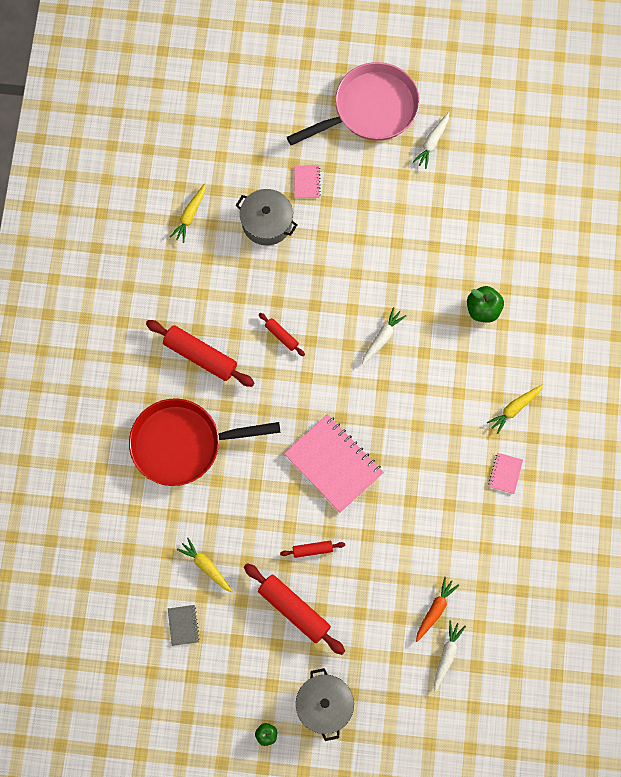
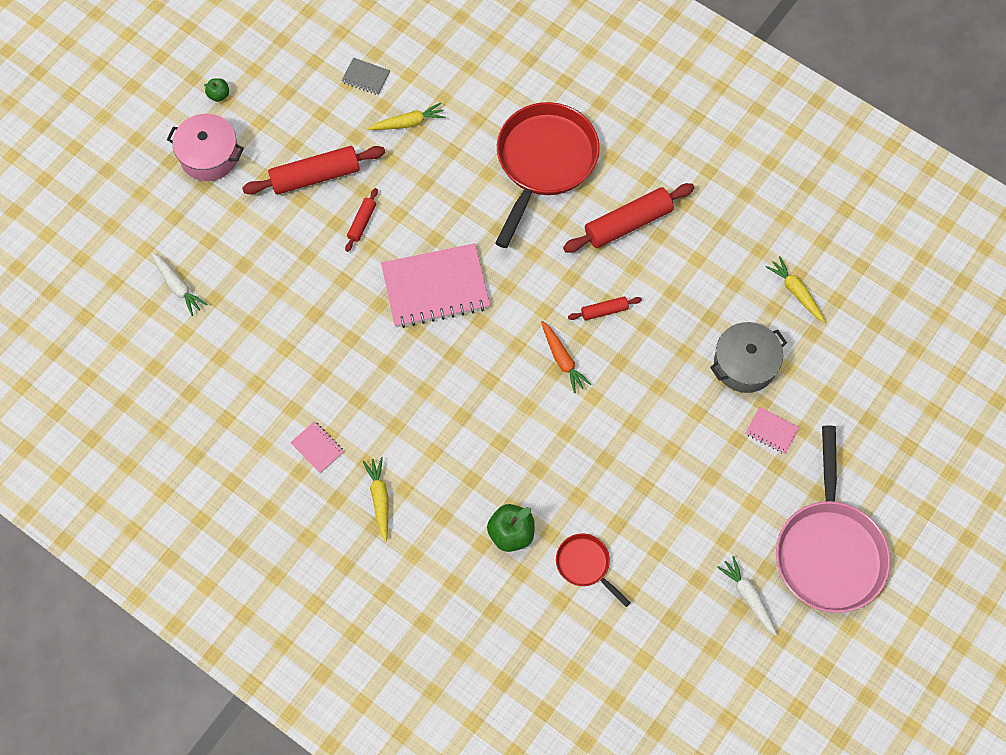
camera: 120 degrees right, 5 degrees down
(324, 706) = (209, 155): grey pot -> pink pot
(382, 338) = (542, 408): white carrot -> none
(435, 610) = (228, 300): orange carrot -> orange carrot (562, 359)
(474, 251) = (585, 565): none -> red pan

